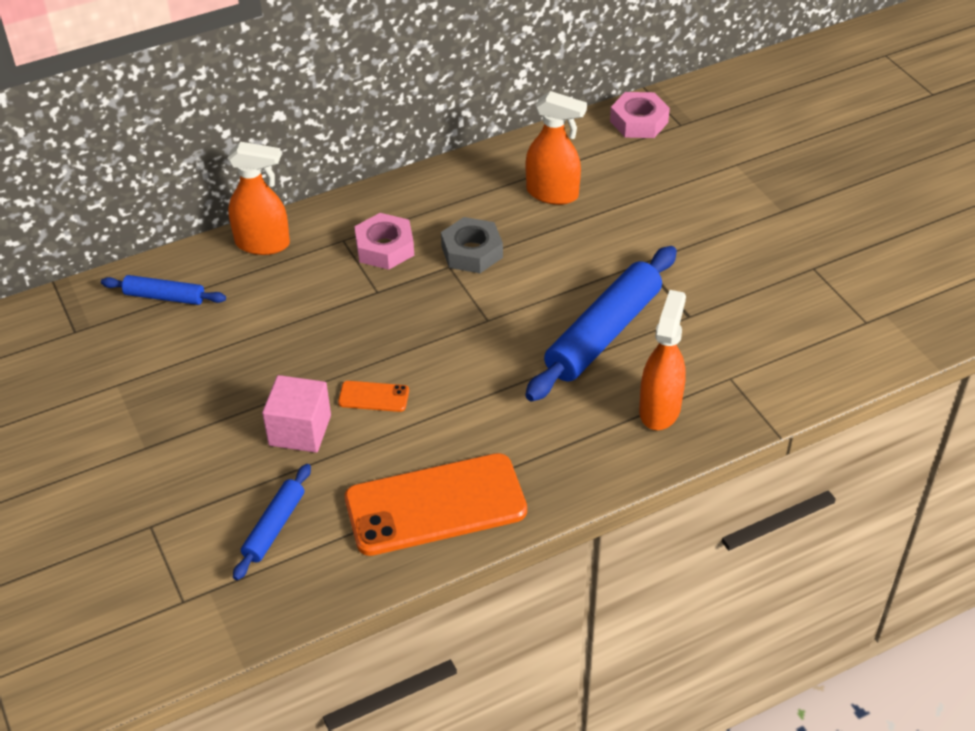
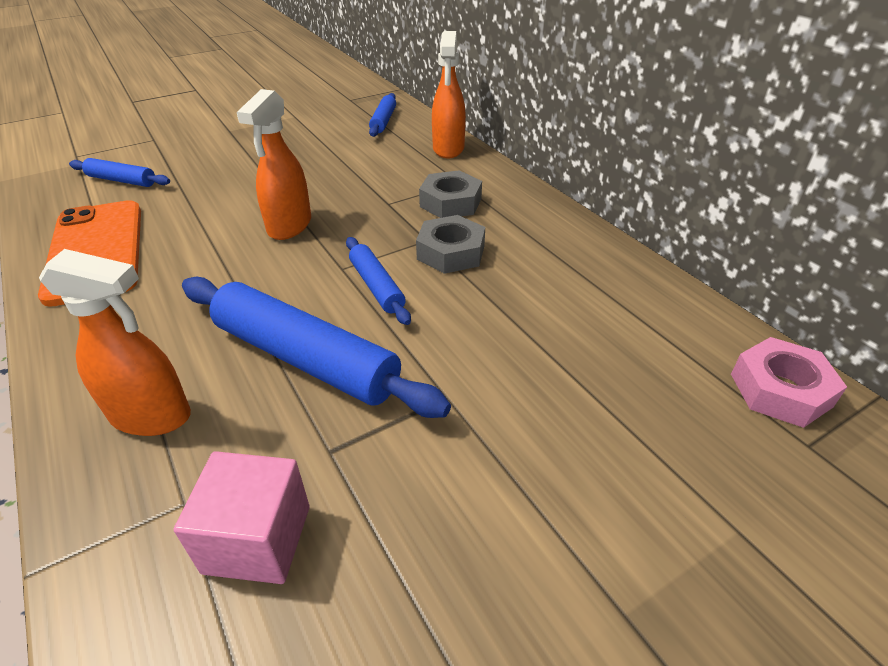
camera: 85 degrees right, 5 degrees down
(300, 430) = (221, 182): pink cube -> pink cube (257, 539)
(373, 397) = (248, 211): orange phone -> none
(385, 248) = (450, 203): pink nut -> grey nut
(517, 297) = (377, 286): none -> blue rolling pin
(553, 194) = (571, 307): orange spray bottle -> orange spray bottle (289, 226)

